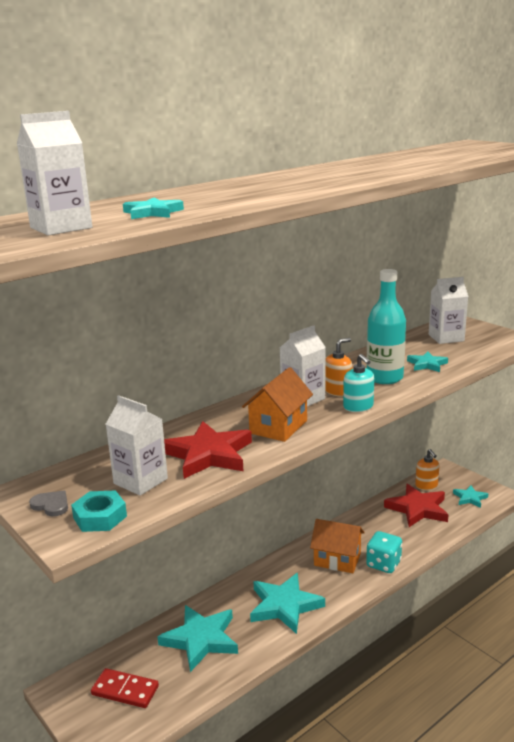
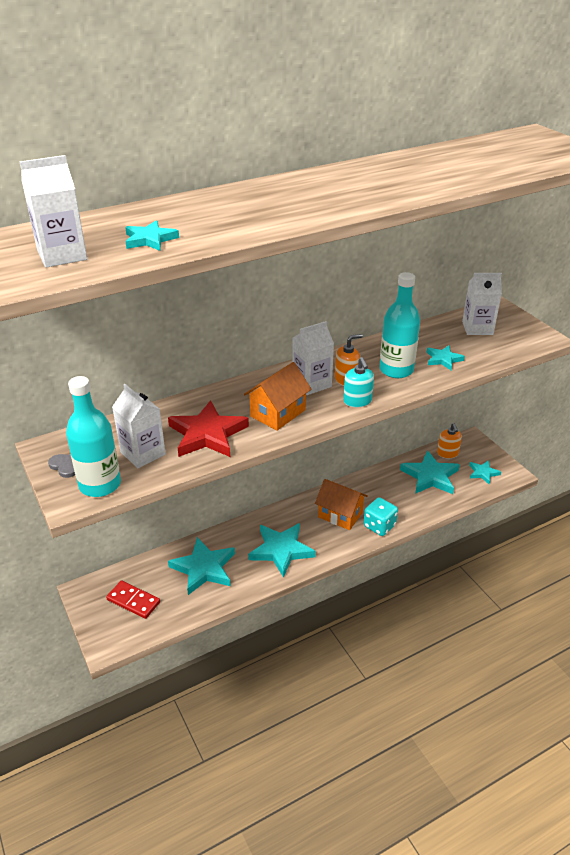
camera: 10 degrees right, 15 degrees up
(100, 517) = (100, 485): turquoise nut -> turquoise bottle
(418, 509) = (430, 476): red star -> turquoise star

